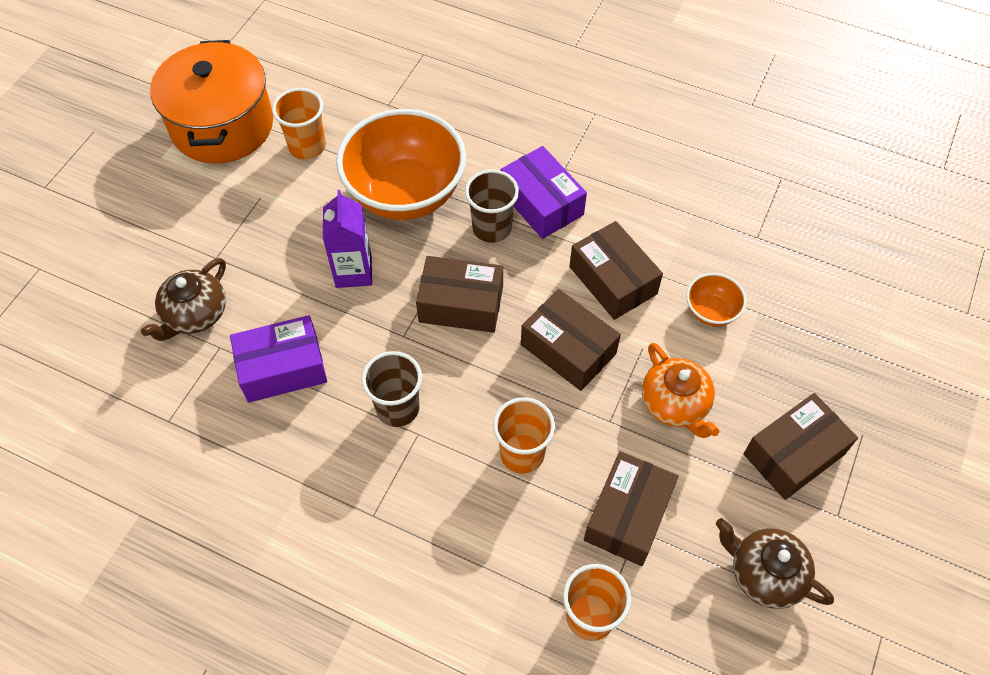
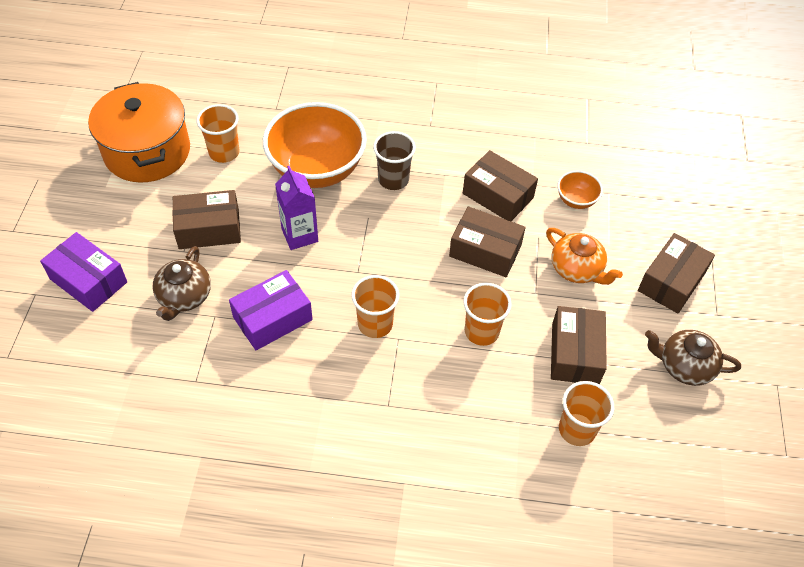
camera: 20 degrees left, 5 degrees down
(397, 408) = (375, 324): brown cup -> orange cup
(461, 304) = (392, 239): brown box -> brown box (209, 229)
(541, 203) = (423, 154): purple box -> purple box (88, 280)

